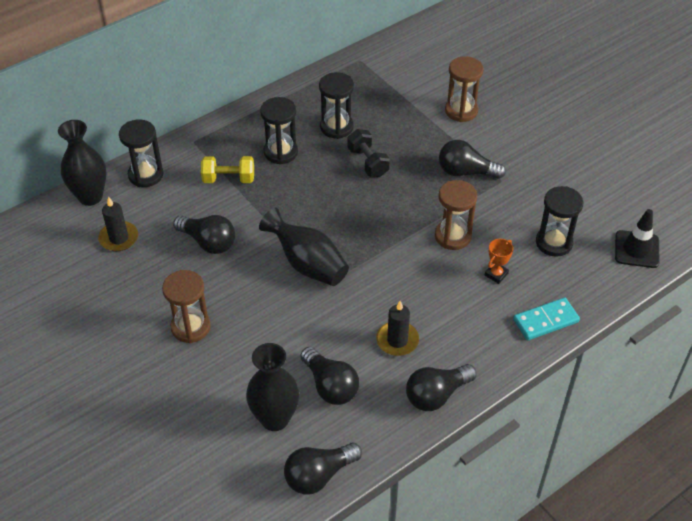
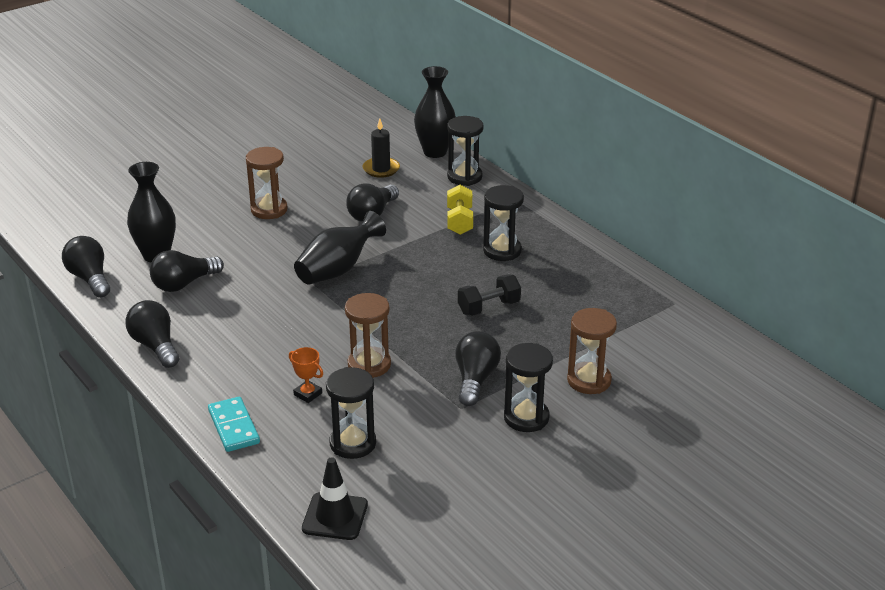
camera: 90 degrees right, 15 degrees down
(336, 127) = (547, 286): black hourglass -> black hourglass (526, 417)
(397, 340) = (229, 323): black candle -> none

